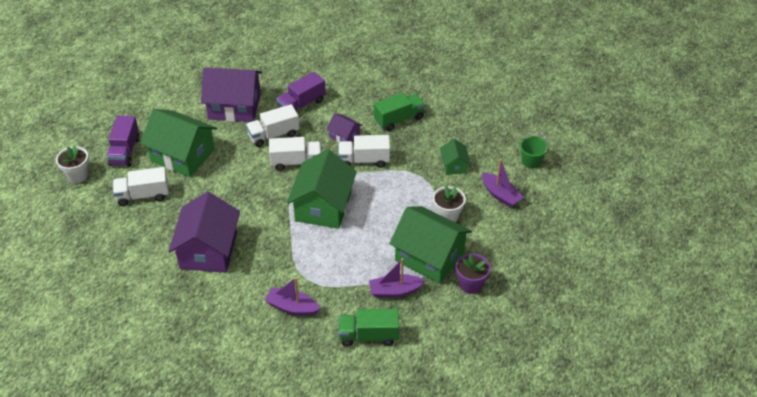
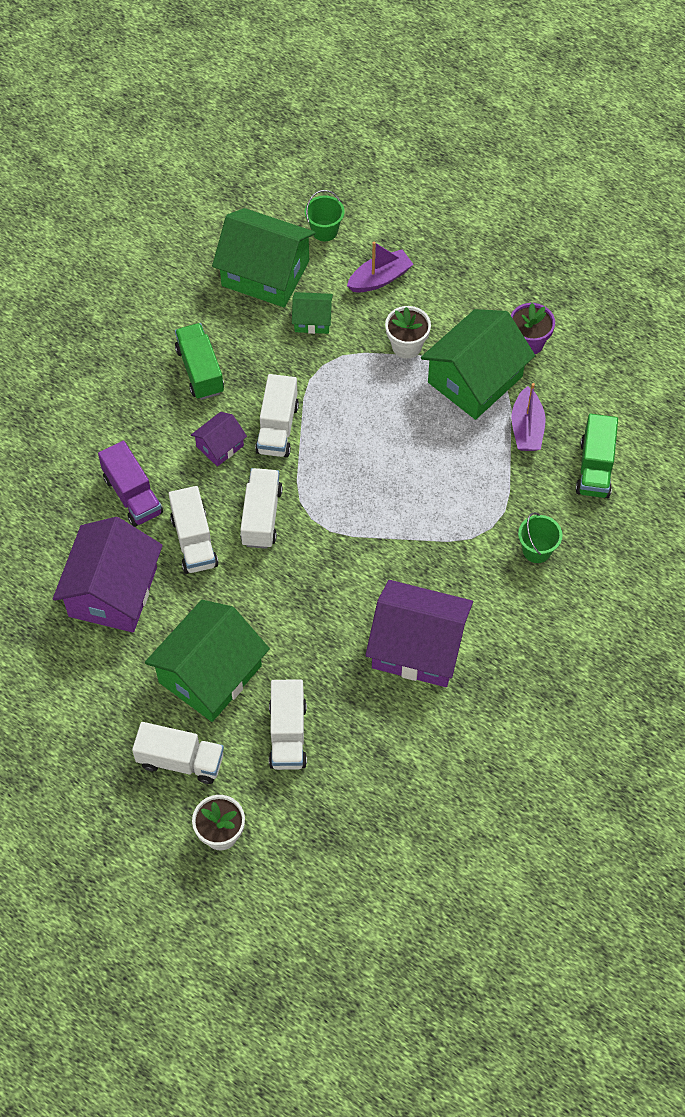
camera: 80 degrees left, 15 degrees up
(125, 151) = (180, 760): purple truck -> white truck
(292, 307) = (537, 550): purple boat -> green bucket
(323, 206) = (359, 492): green house -> green house (265, 273)

